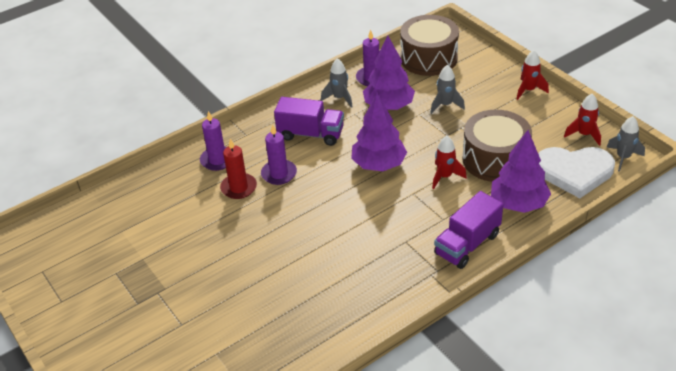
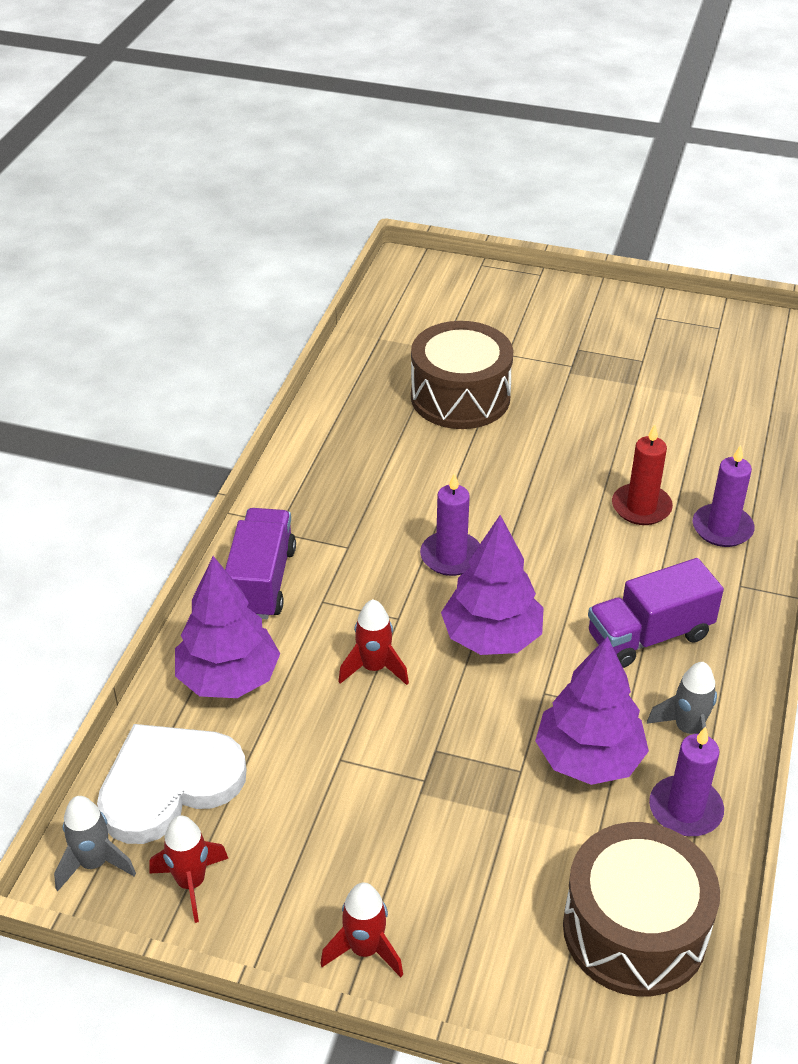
camera: 140 degrees right, 0 degrees up
(279, 174) = (614, 551): purple candle -> purple candle (451, 556)
(445, 105) = (493, 817): grey rocket -> none
(495, 159) = (318, 741): brown drum -> brown drum (460, 397)

